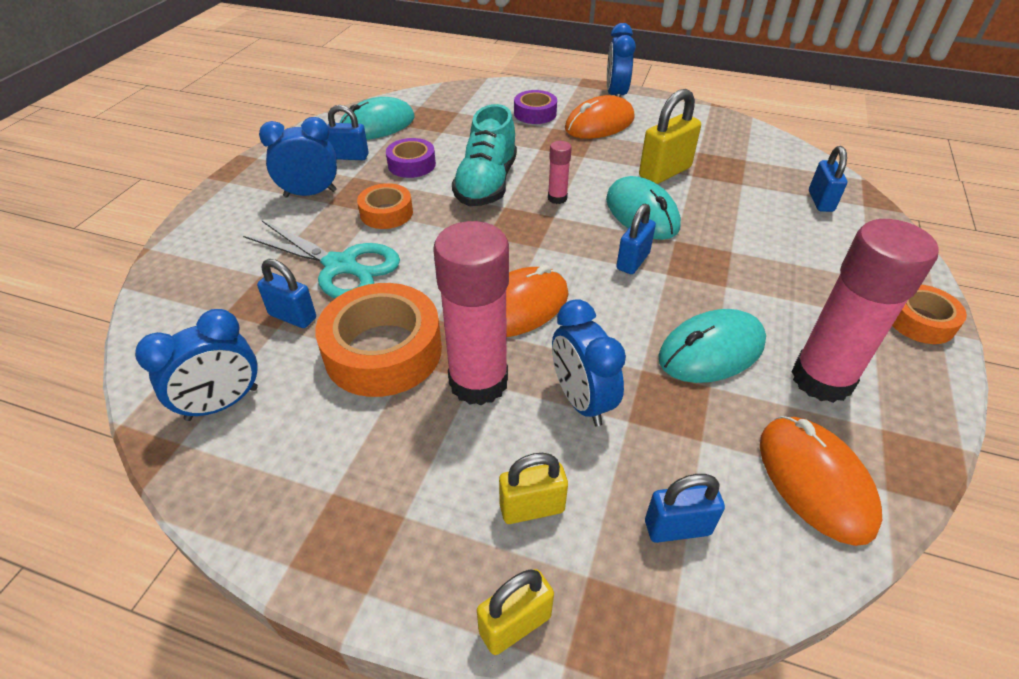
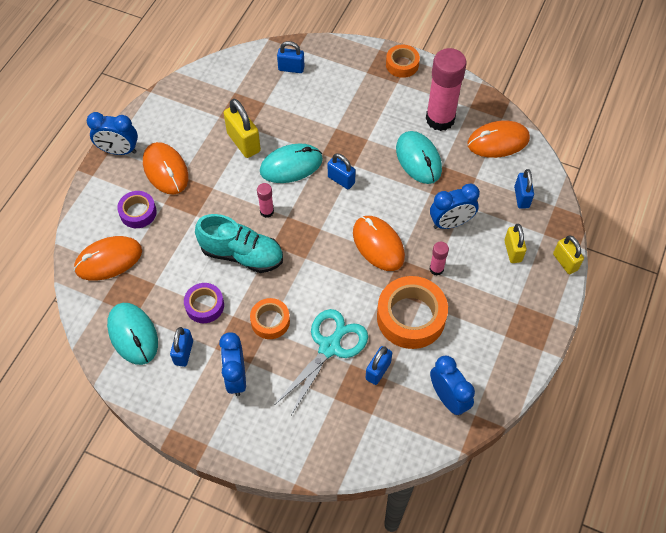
camera: 85 degrees left, 15 degrees up
(470, 103) = (108, 260): none -> orange mouse
(478, 382) = (436, 269): pink glue stick -> pink glue stick, size x0.45

